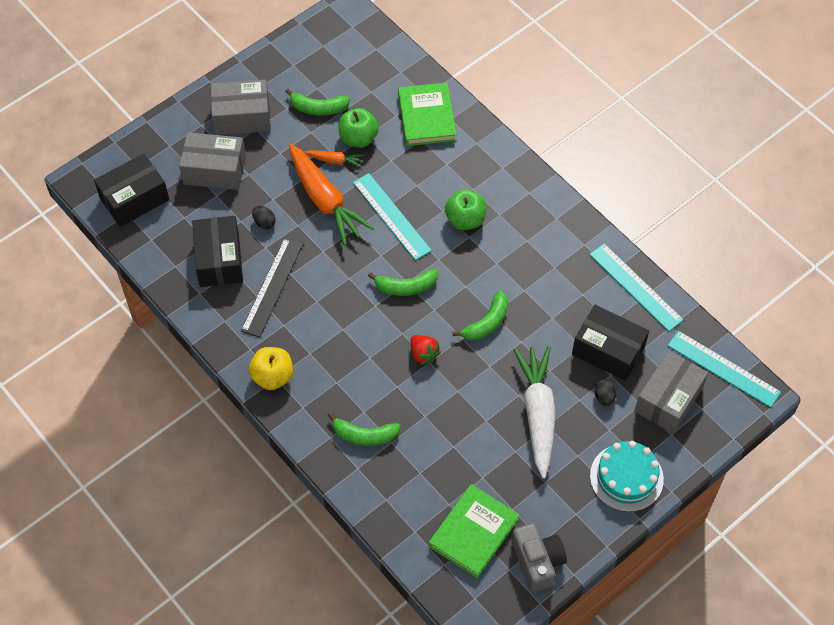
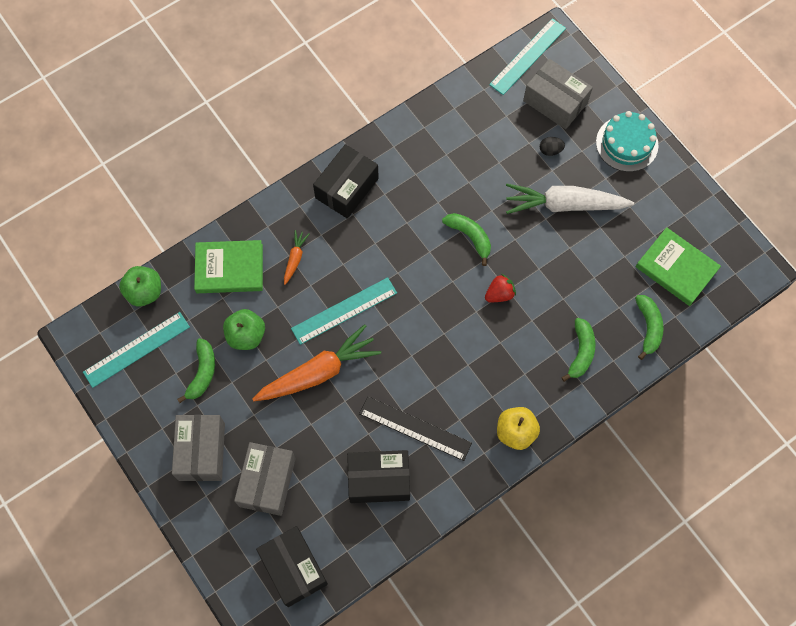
camera: 85 degrees left, 10 degrees up
(264, 222) = (338, 433): black egg -> none
(335, 160) = (271, 360): orange carrot -> orange carrot (295, 259)
(406, 287) = (426, 304): green banana -> green banana (648, 327)
(465, 220) = (355, 244): green apple -> green apple (144, 292)
(537, 562) = (702, 221): grey camera -> none
(608, 350) = (505, 141): black box -> black box (346, 188)
(635, 287) = (442, 111): turquoise ruler -> turquoise ruler (136, 349)

